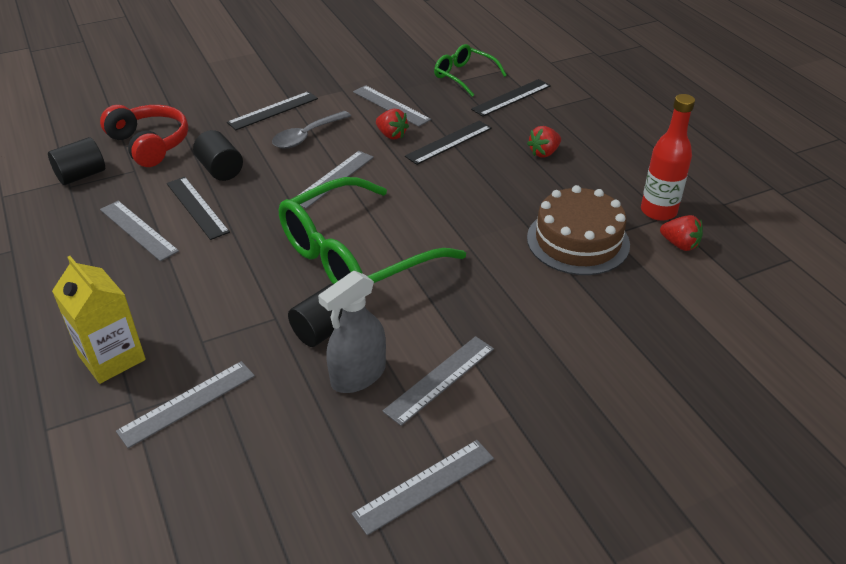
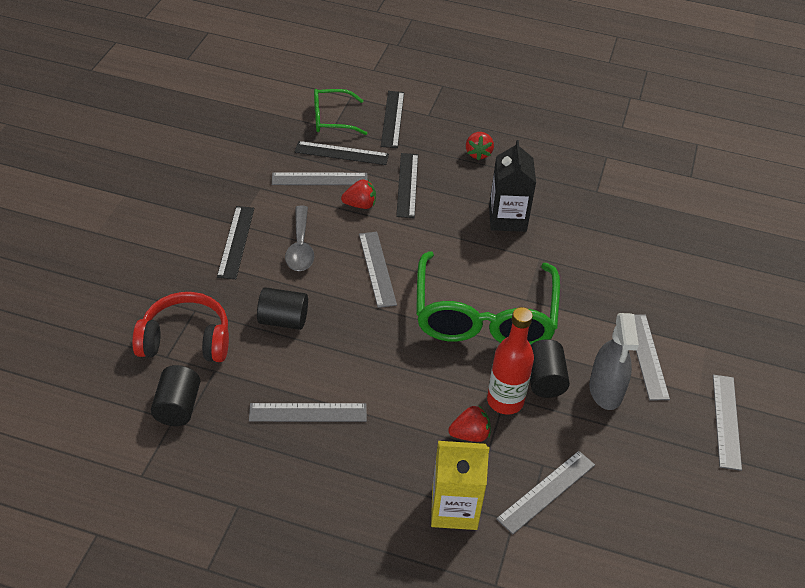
camera: 50 degrees left, 5 degrees up
(187, 403) = (546, 491): grey ruler -> grey ruler turned 45 degrees clockwise
(197, 207) = (319, 362): black ruler -> black ruler (341, 153)
(491, 207) = (507, 218): none -> black carton
(578, 241) = (586, 208): brown cake -> none
(658, 211) = (598, 155): red bottle -> red bottle (505, 401)
(680, 244) = (638, 172): red strawberry -> red strawberry (470, 434)

